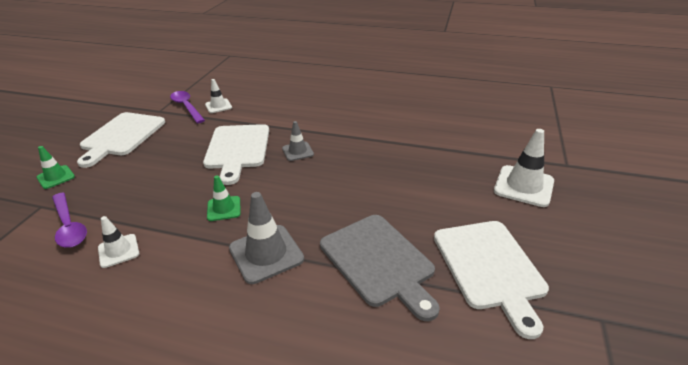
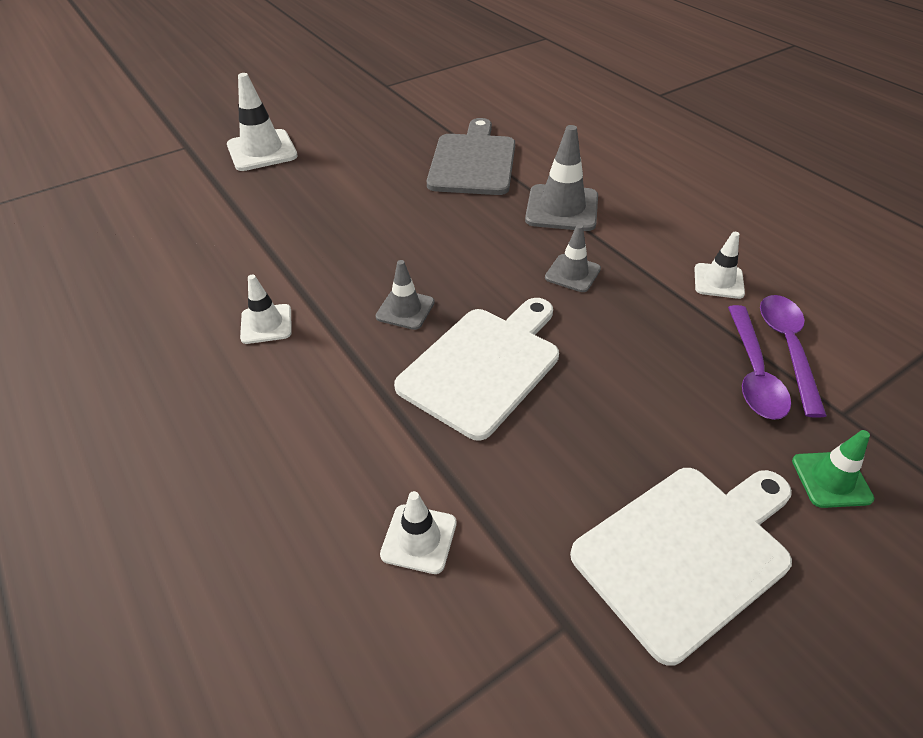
camera: 140 degrees left, 10 degrees up
(186, 107) = (491, 591): purple spoon -> purple spoon (753, 373)
(224, 208) = (572, 273): green traffic cone -> grey traffic cone
(349, 122) = (266, 324): none -> white traffic cone
(489, 267) = (401, 125): white cutting board -> none

